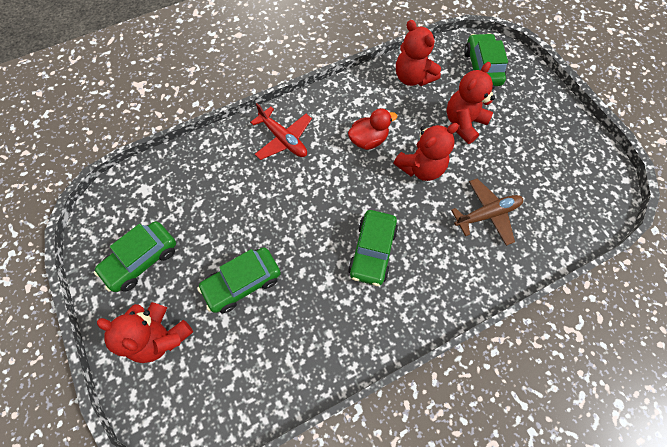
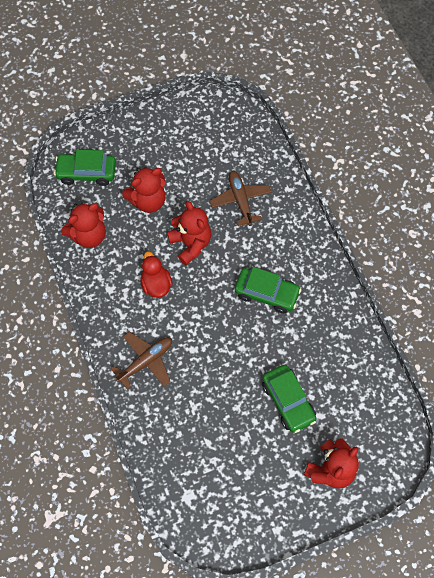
camera: 85 degrees left, 0 degrees up
(142, 260) = (261, 492): green car -> none
(283, 139) = (146, 361): red plane -> brown plane
(463, 123) = (148, 201): red teddy bear -> red teddy bear turned 75 degrees counterclockwise

